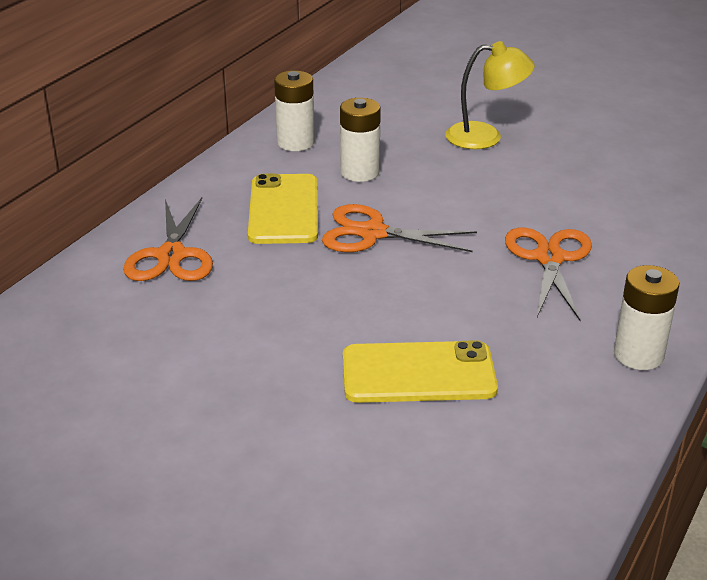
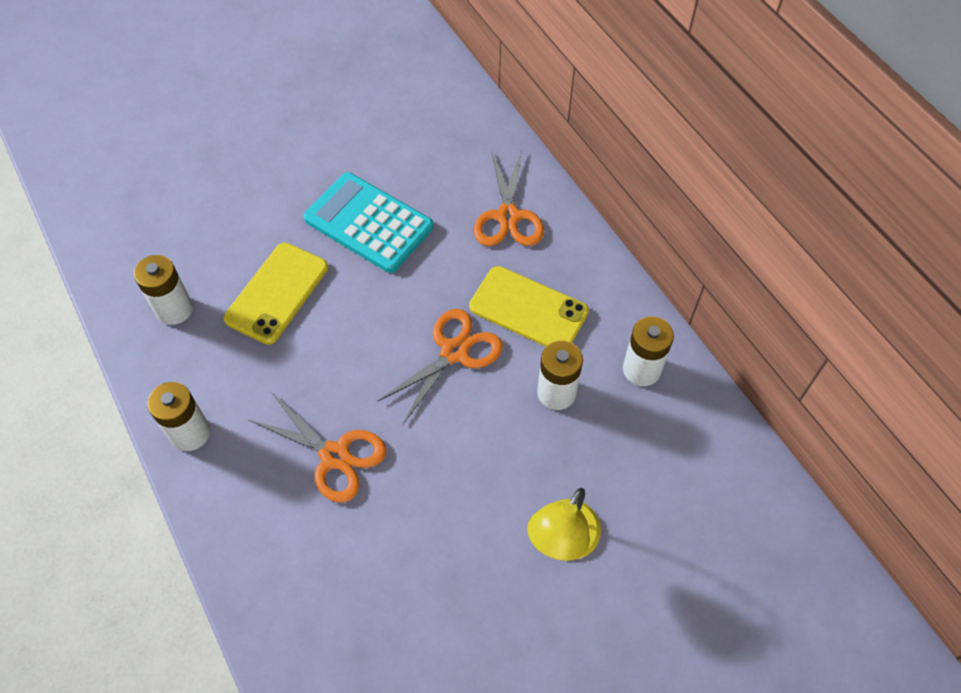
camera: 120 degrees right, 25 degrees up
(171, 255) = (508, 216): orange scissors -> orange scissors turned 120 degrees counterclockwise
(258, 346) = (368, 223): none -> turquoise calculator
(523, 447) = (174, 309): none -> white battery

